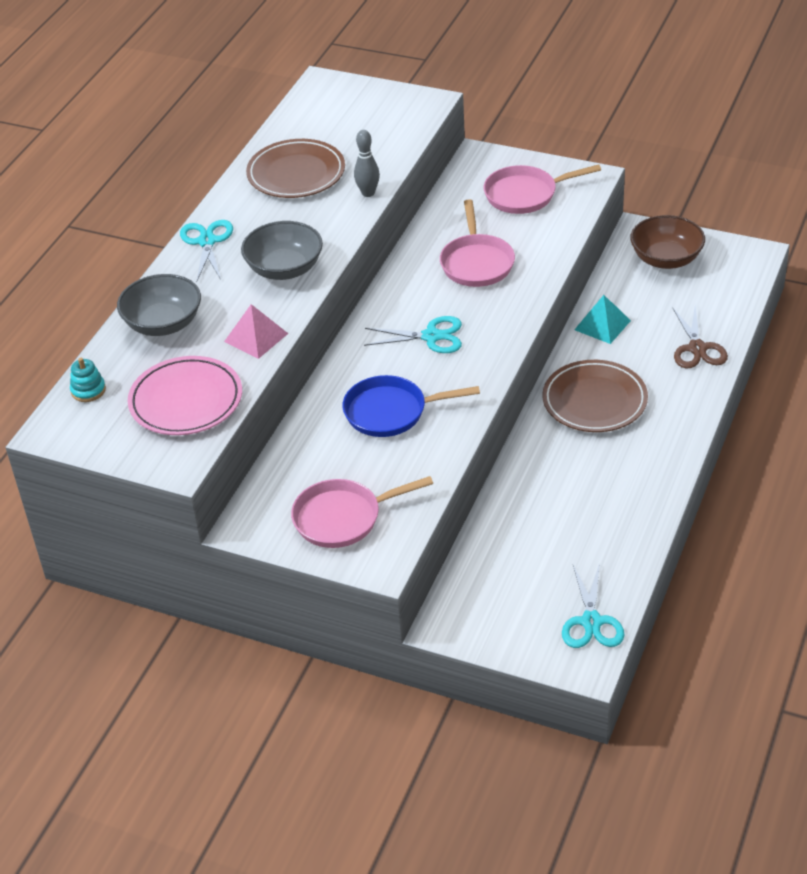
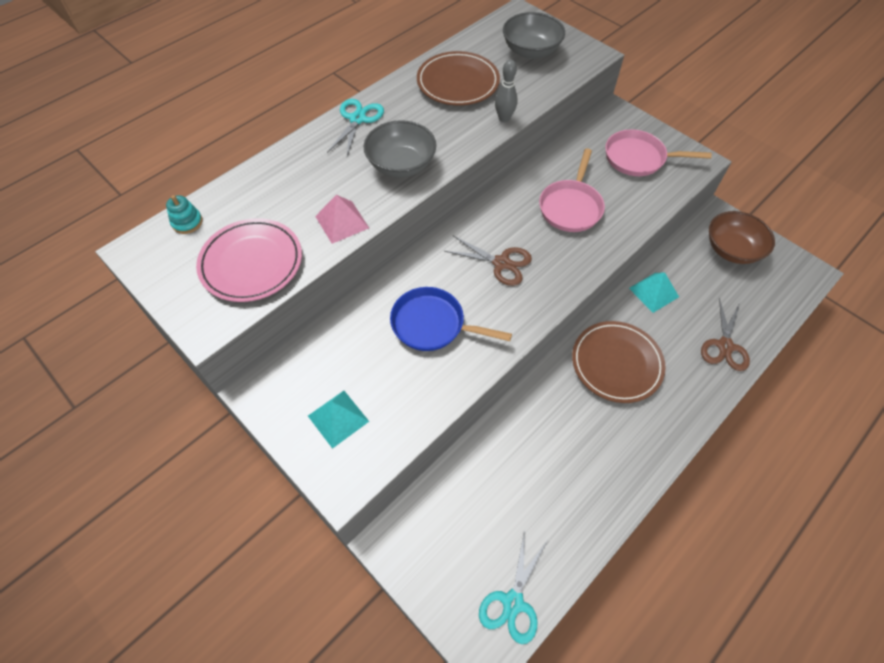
camera: 20 degrees right, 15 degrees up
(163, 323) = (280, 181): grey bowl -> grey bowl (531, 51)
(343, 518) = (338, 418): pink pan -> turquoise pyramid
(431, 336) = (501, 263): turquoise scissors -> brown scissors

